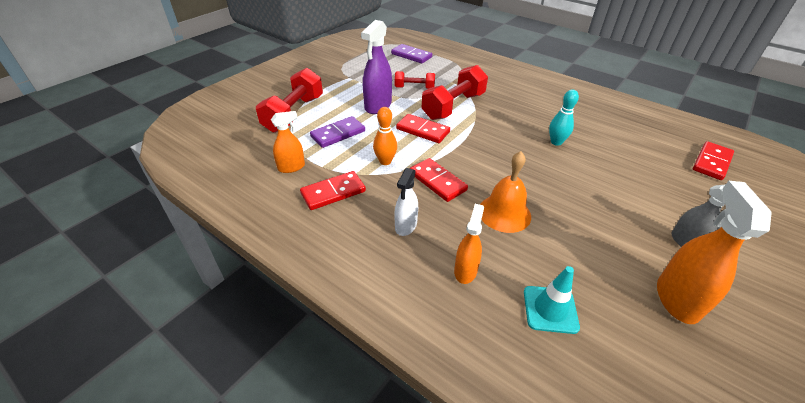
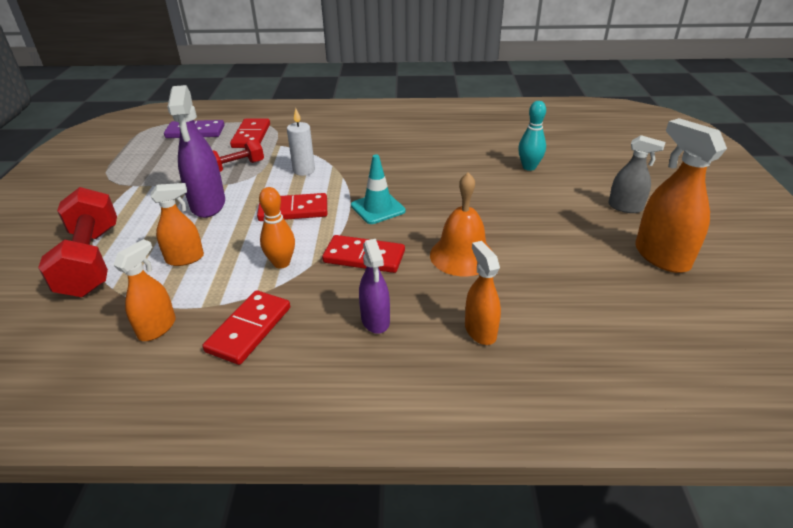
camera: 35 degrees left, 5 degrees down
(338, 134) = (185, 258): purple domino -> orange spray bottle
(406, 226) = (375, 320): white spray bottle -> purple spray bottle
(453, 106) = (304, 170): red dumbbell -> white candle
(550, 309) = (584, 321): turquoise traffic cone -> turquoise traffic cone (378, 208)
(556, 142) = (444, 166): turquoise bowling pin -> turquoise bowling pin (529, 167)
(711, 162) = (581, 133): red domino -> red domino (251, 136)

